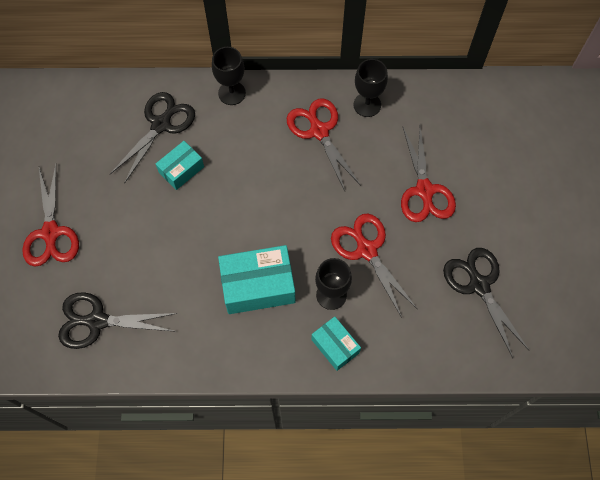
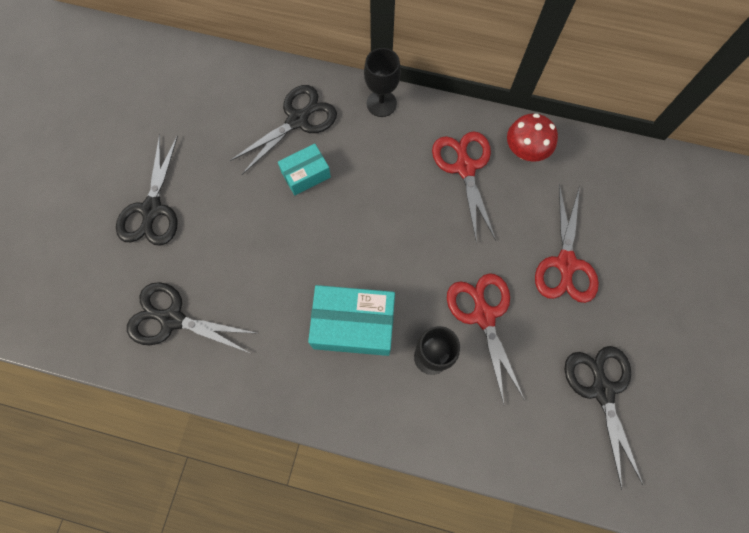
camera: 15 degrees right, 5 degrees up
(51, 233) = (151, 210): red scissors -> black scissors
(335, 346) = (420, 417): turquoise box -> none
(367, 105) = (525, 151): black goblet -> red mushroom

